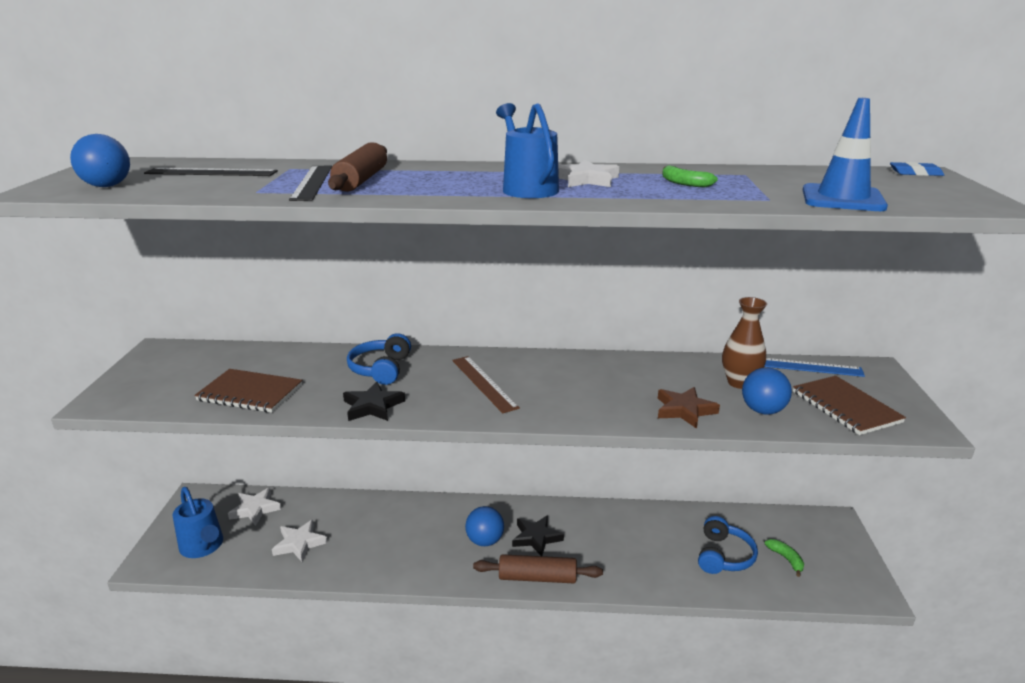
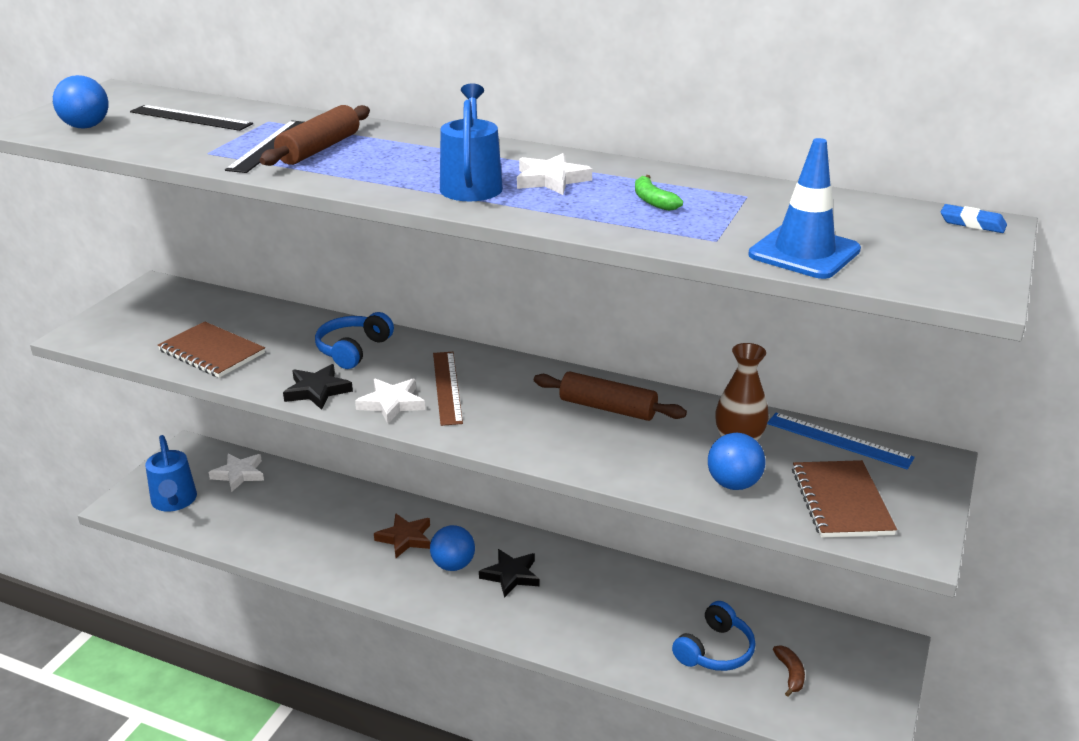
camera: 20 degrees right, 5 degrees up
(299, 543) = (265, 521): white star -> white star (391, 403)
(537, 577) = (486, 618): brown rolling pin -> brown rolling pin (607, 408)
(684, 410) = (641, 464): brown star -> brown star (405, 538)
(786, 559) = (790, 674): green banana -> brown banana

